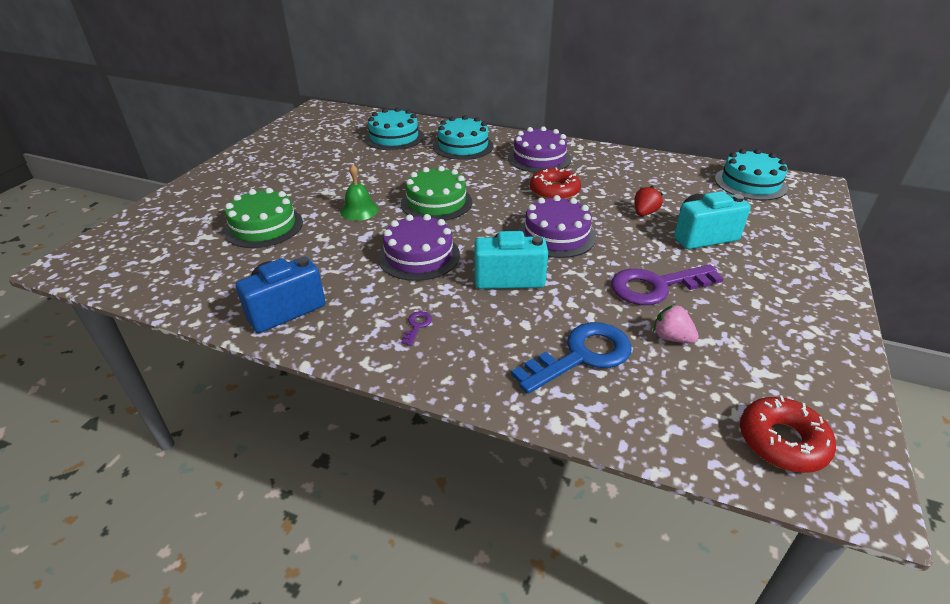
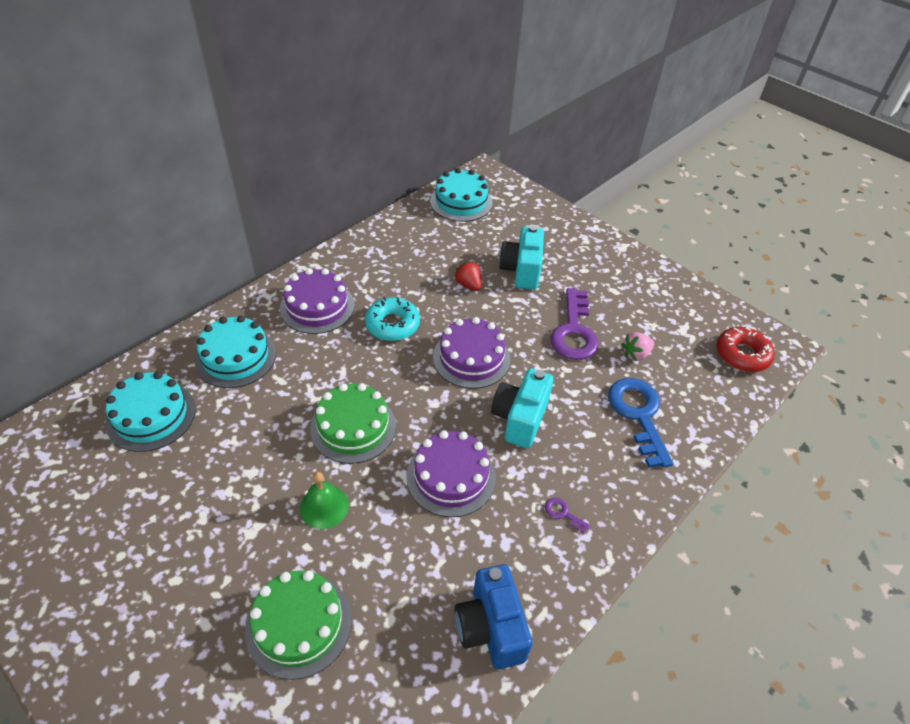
camera: 70 degrees left, 10 degrees up
(554, 191) = (392, 325): red donut -> turquoise donut

